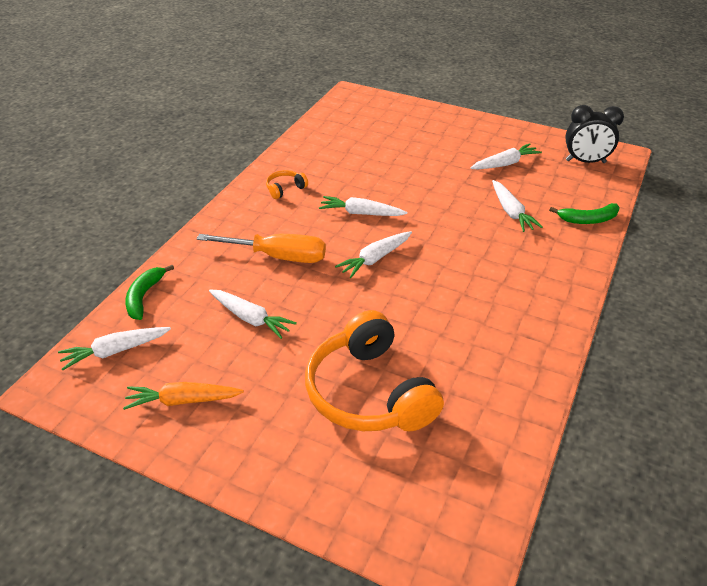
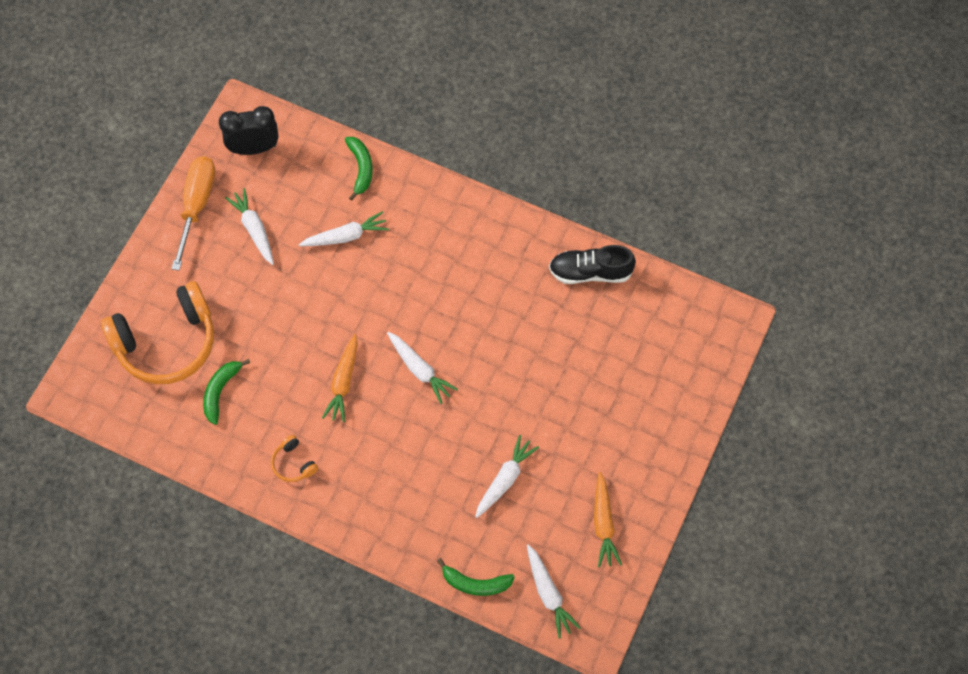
camera: 90 degrees left, 25 degrees up
(277, 256) = (415, 462): orange screwdriver -> orange screwdriver (196, 206)
(352, 153) = (220, 391): none -> green banana
(361, 213) = (343, 382): white carrot -> orange carrot
(369, 392) = (590, 377): orange headphones -> orange headphones (166, 342)
(511, 396) = (590, 272): none -> black shoe
(585, 161) = (254, 148): black clock -> black clock turned 105 degrees counterclockwise

